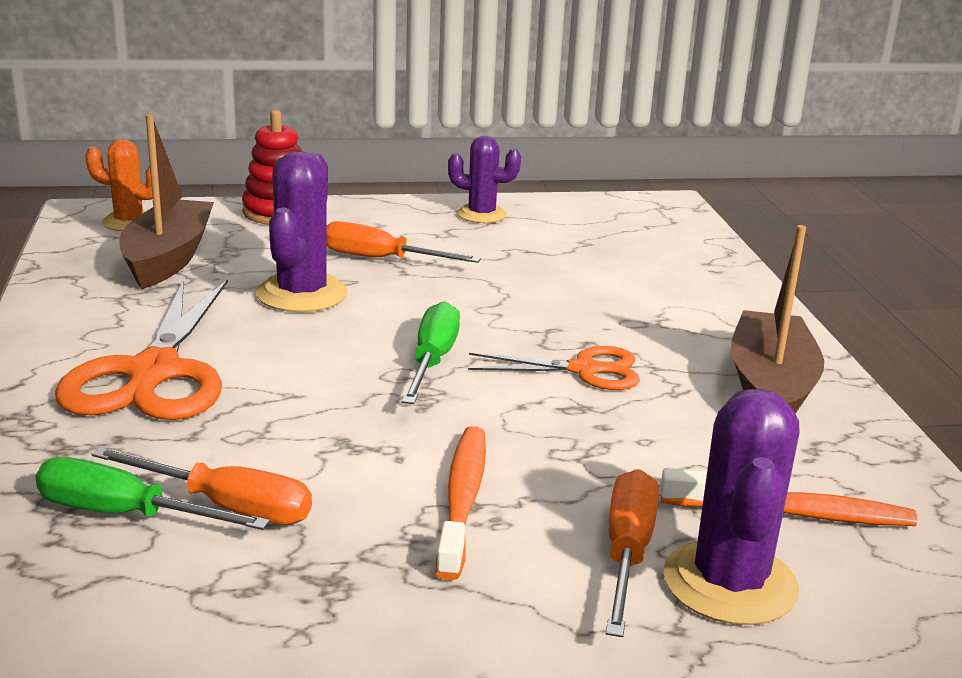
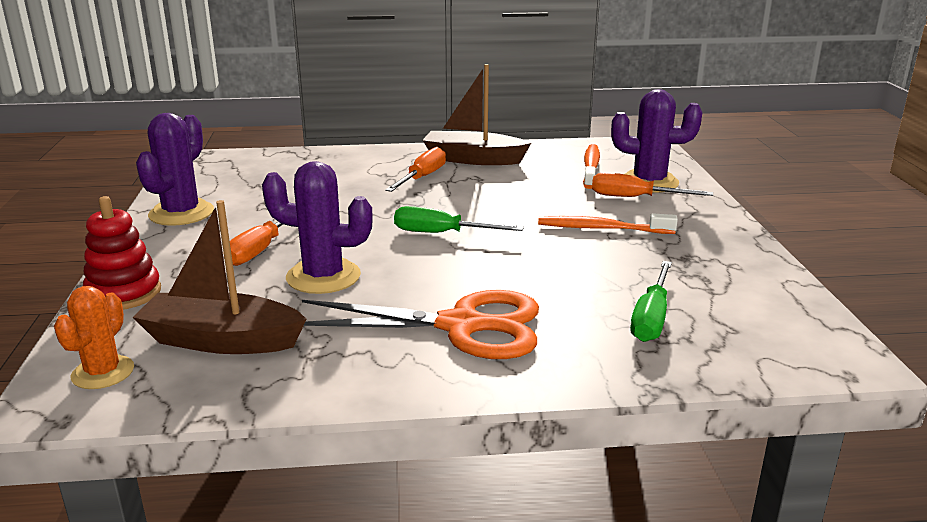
camera: 85 degrees left, 0 degrees up
(226, 506) = (631, 288): orange screwdriver -> orange screwdriver (422, 177)
(481, 214) = (181, 213): purple cactus -> purple cactus, size x1.53
(585, 370) = (454, 195): orange scissors -> none

